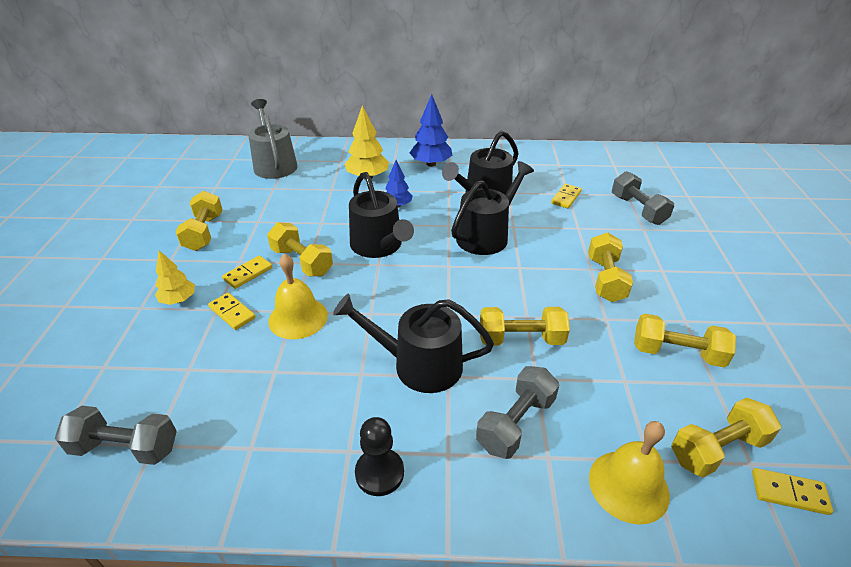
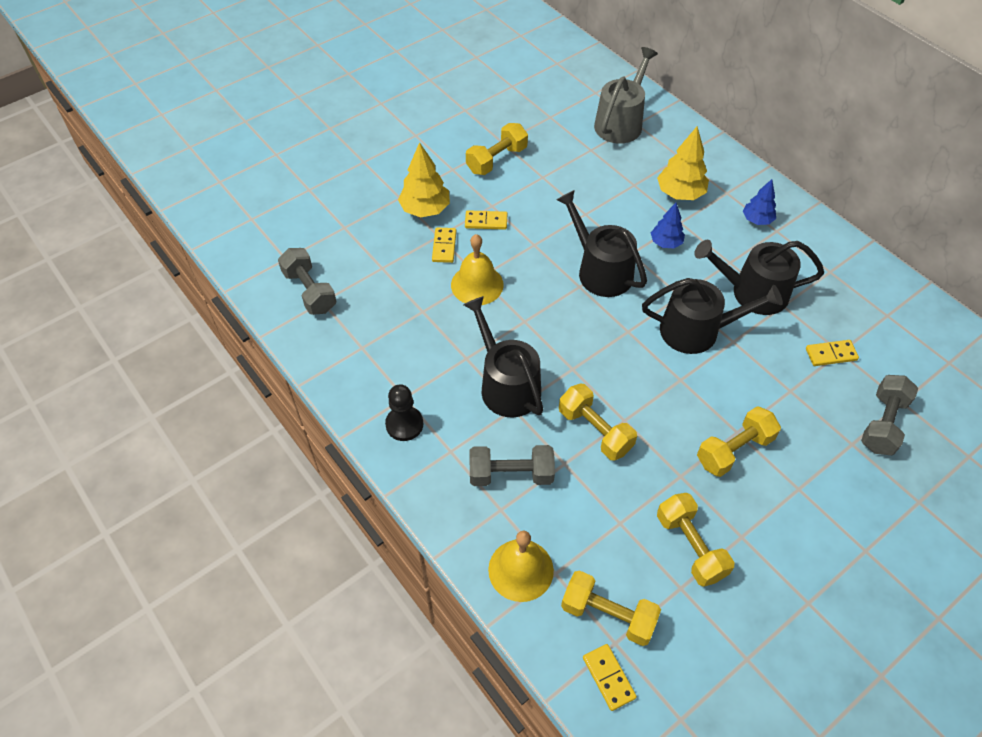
camera: 50 degrees right, 15 degrees up
(178, 300) = (425, 209): yellow tree -> yellow tree, size x1.57
(302, 262) = (530, 240): yellow dumbbell -> none
(379, 246) = (600, 270): black watering can -> black watering can turned 120 degrees clockwise
(431, 164) = (757, 220): blue tree -> blue tree, size x0.64

